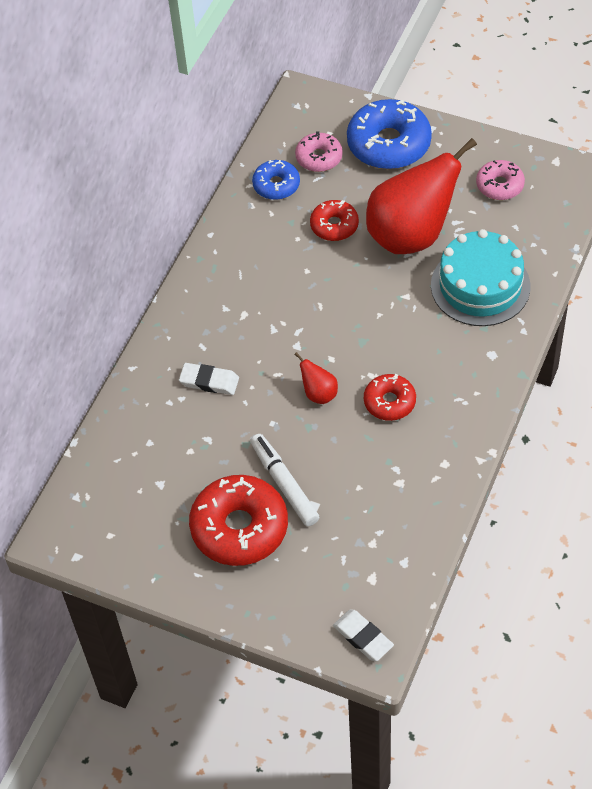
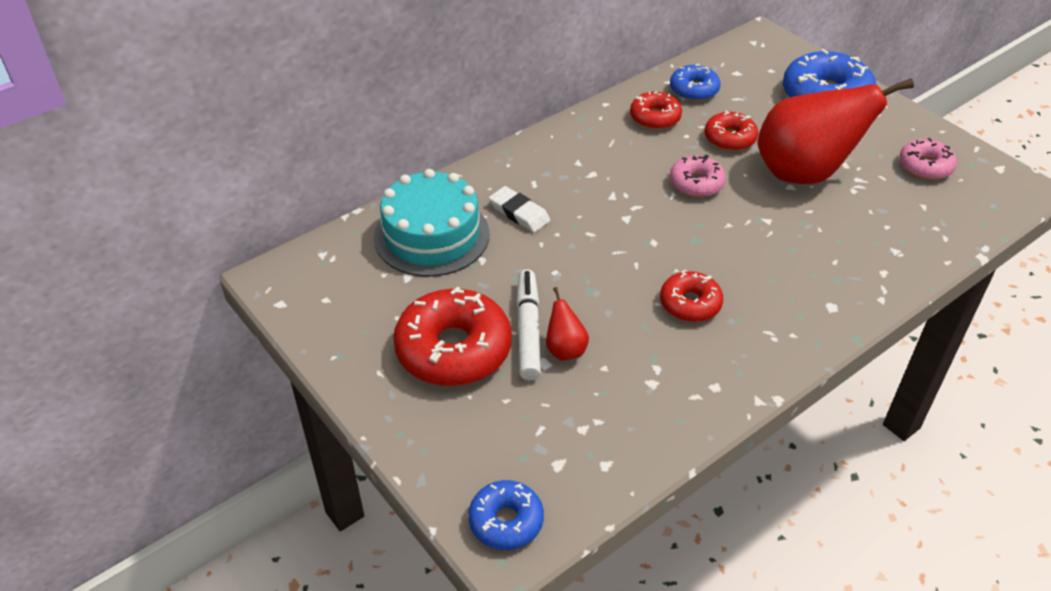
camera: 25 degrees right, 10 degrees down
(261, 231) = (655, 117): none -> red donut
(319, 157) = (749, 84): pink donut -> pink donut (696, 183)
(319, 394) = (620, 266): red pear -> red pear (565, 349)
(363, 637) = (506, 521): white eraser -> blue donut
(480, 286) = (854, 241): turquoise cake -> turquoise cake (432, 235)

